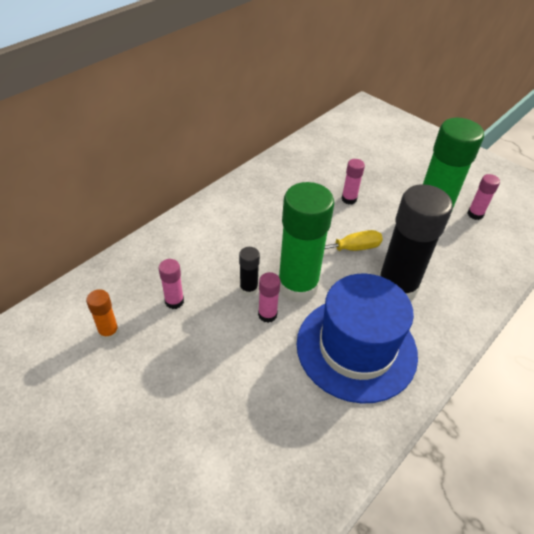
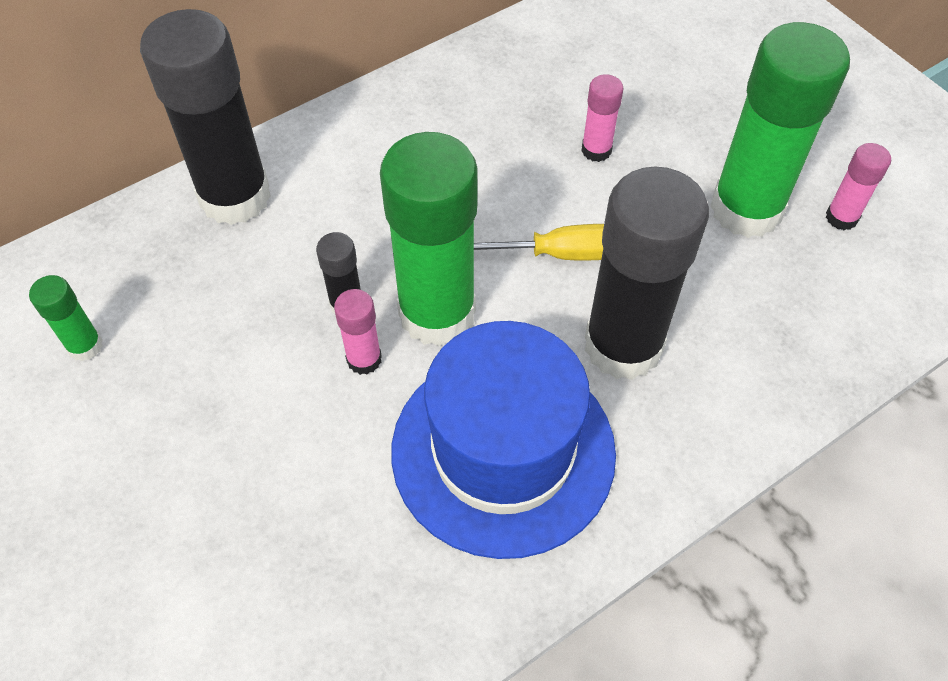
camera: 15 degrees right, 10 degrees up
(109, 332) = (85, 346): orange glue stick -> green glue stick
(170, 244) = (235, 196): none -> black glue stick
(174, 301) = (210, 307): pink glue stick -> none

